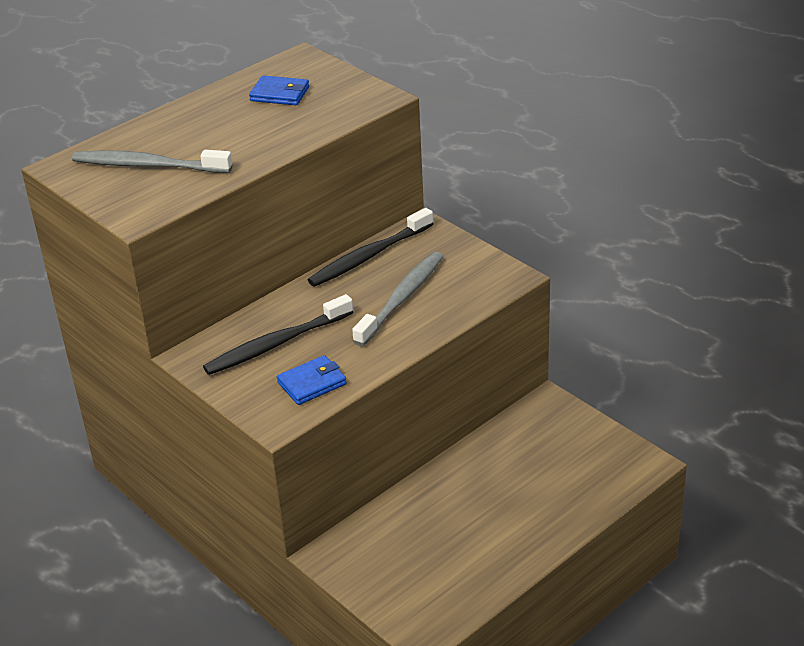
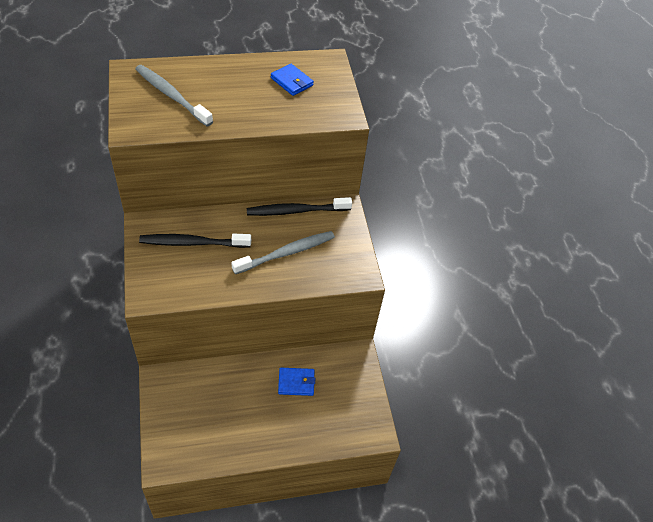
camera: 25 degrees right, 15 degrees up
(312, 383) = (186, 283): blue wallet -> blue wallet (296, 383)

